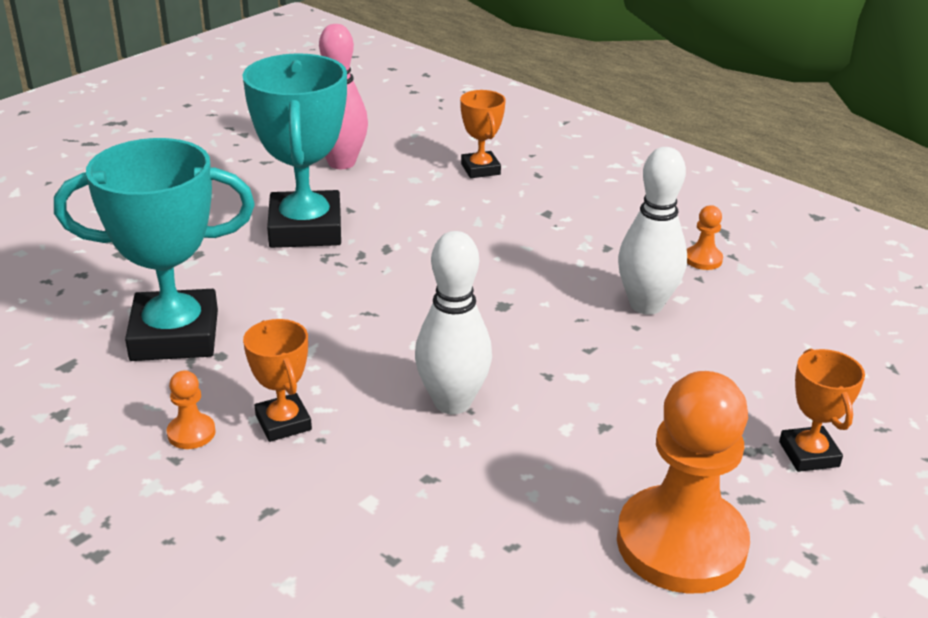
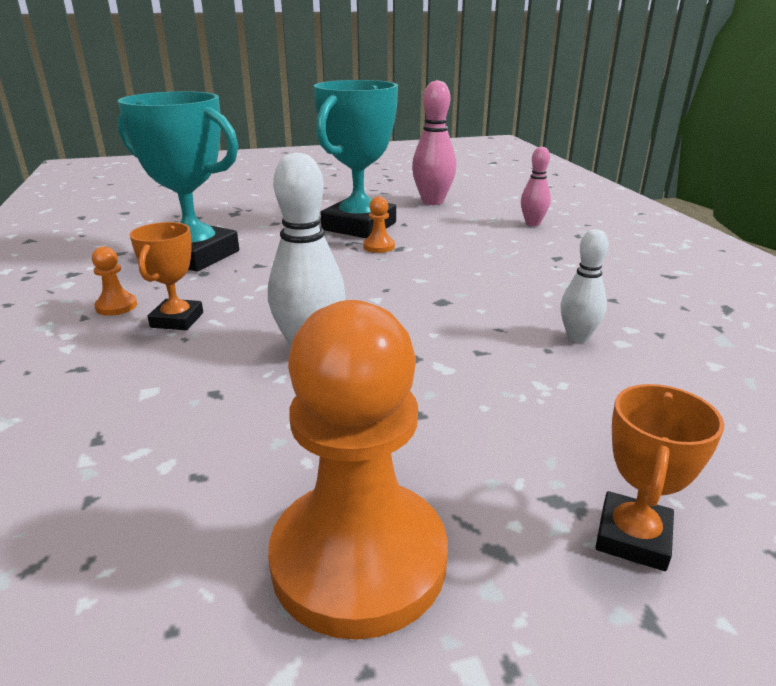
camera: 35 degrees right, 5 degrees down
(480, 169) = (532, 223): orange trophy -> pink bowling pin
(646, 305) = (577, 337): white bowling pin -> white bowling pin, size x0.60
(703, 259) = (680, 321): orange pawn -> orange pawn (379, 247)

